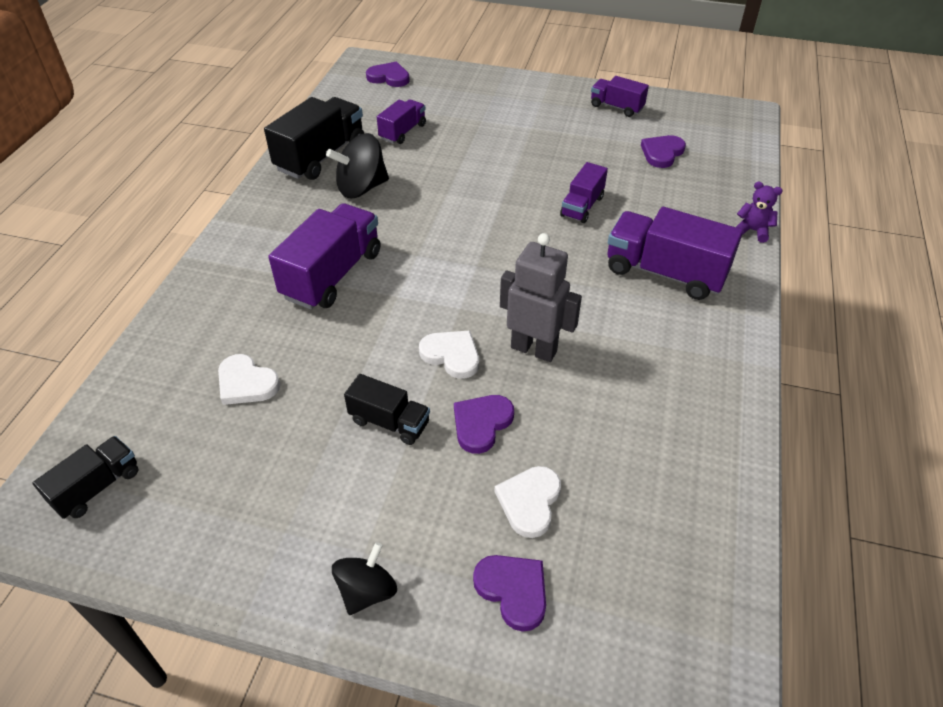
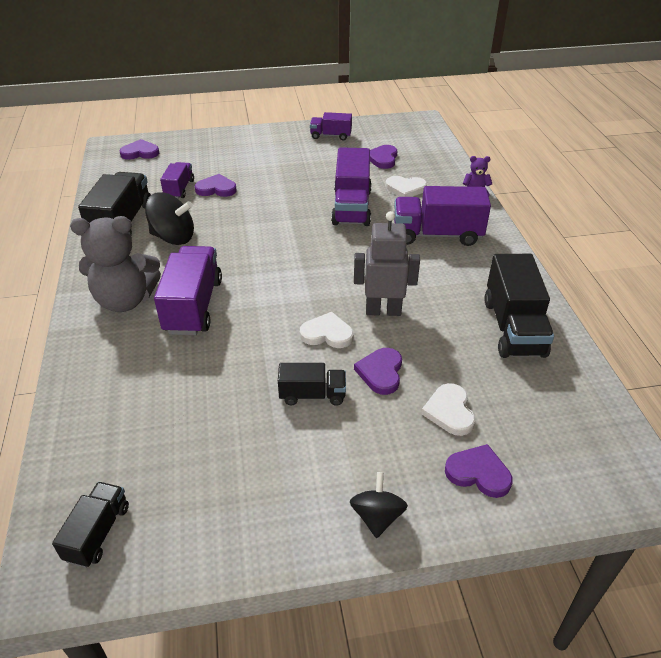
camera: 25 degrees left, 5 degrees down
(246, 383) = (176, 407): white heart -> white heart (405, 189)
(271, 246) = (125, 300): none -> grey teddy bear
(361, 188) = (173, 237): black spinning top -> black spinning top turned 120 degrees counterclockwise
(442, 142) = (216, 189): none -> purple heart
(582, 206) = (351, 207): purple truck -> purple truck, size x1.76
(681, 426) = (513, 327): none -> black truck

